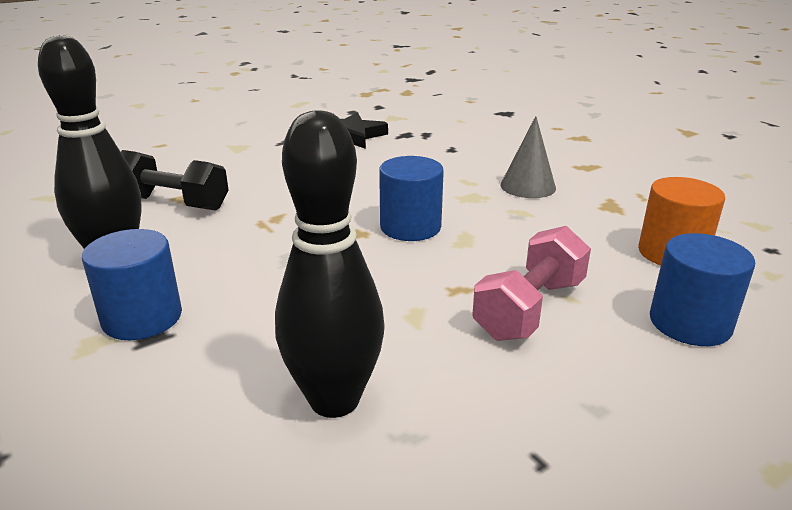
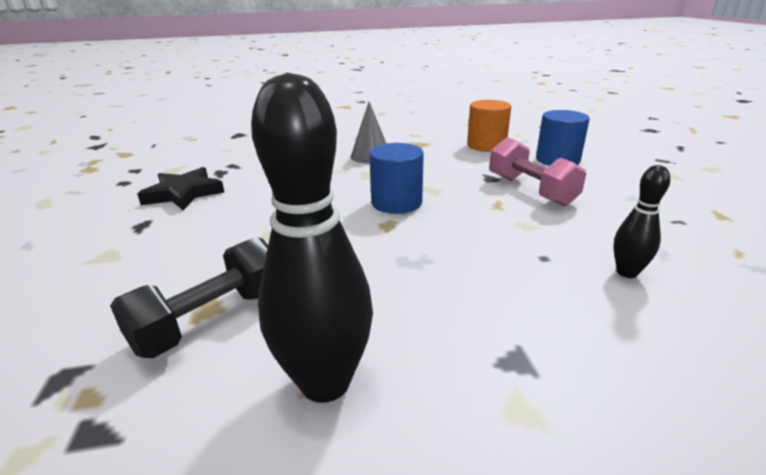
camera: 65 degrees left, 0 degrees up
(142, 317) = (480, 365): blue cylinder -> none
(334, 400) = (627, 272): black bowling pin -> black bowling pin, size x0.51

